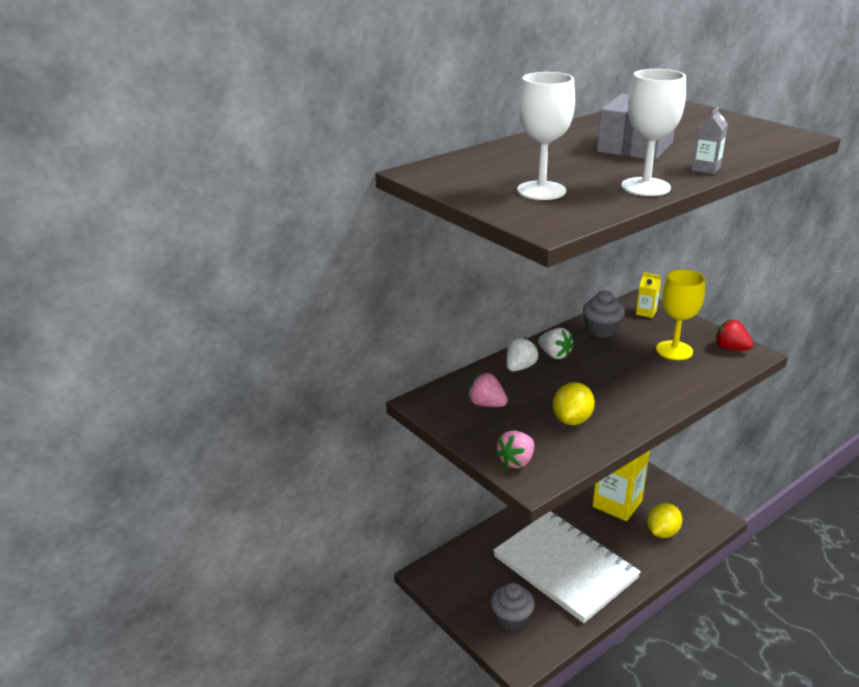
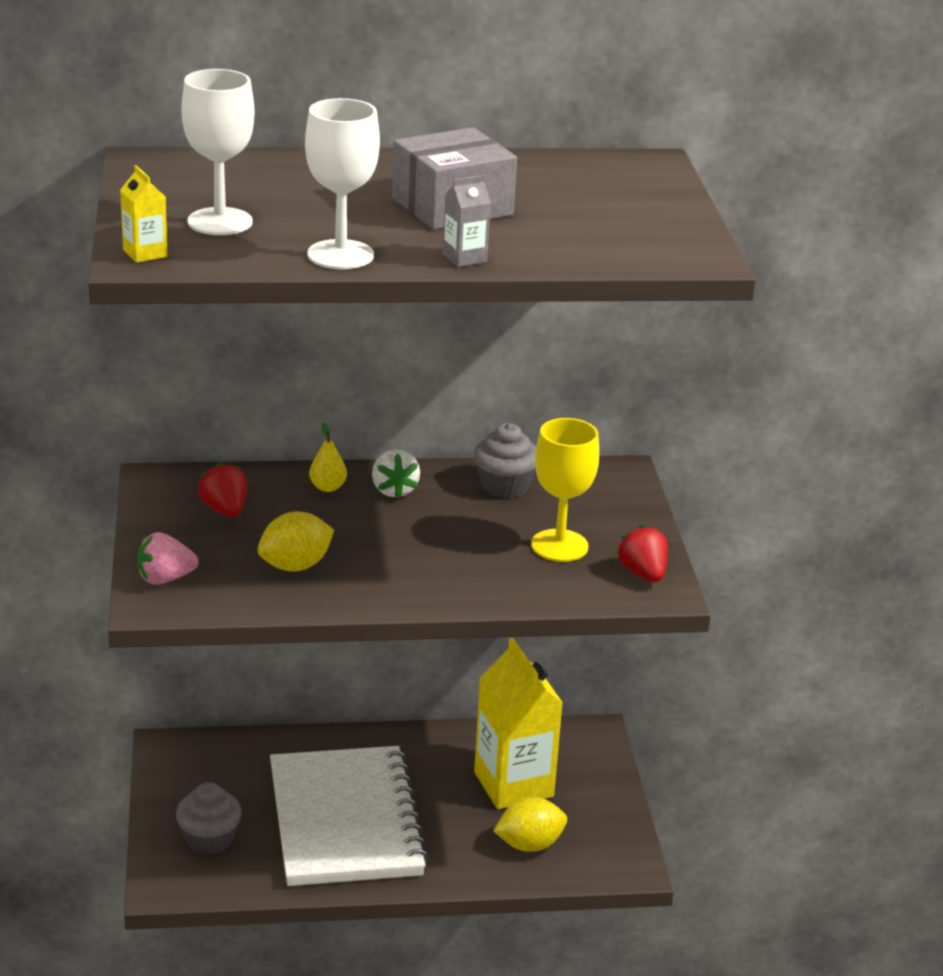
camera: 30 degrees right, 0 degrees up
(486, 404) = (225, 510): pink strawberry -> red strawberry
(520, 367) = (327, 487): white strawberry -> yellow pear
(646, 312) = (604, 488): yellow carton -> yellow carton (145, 253)

